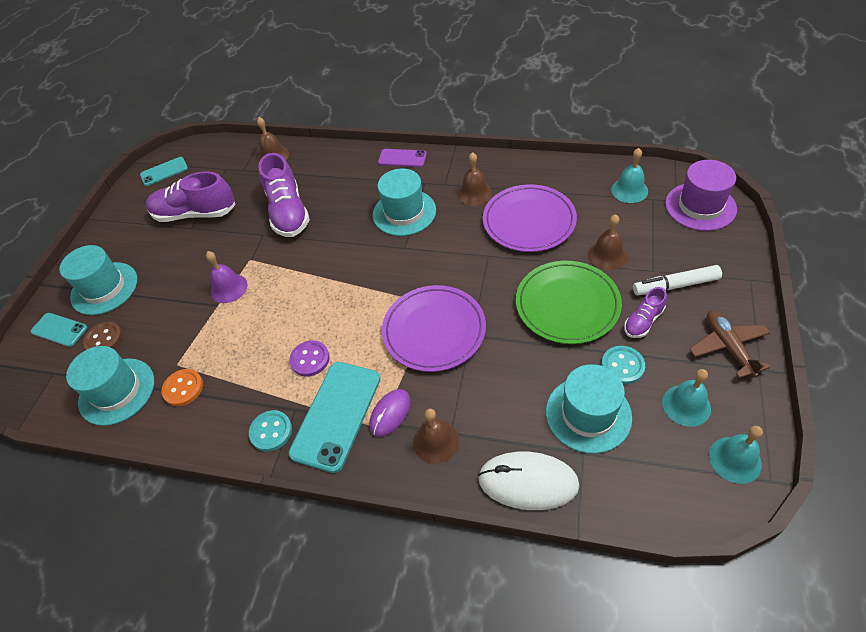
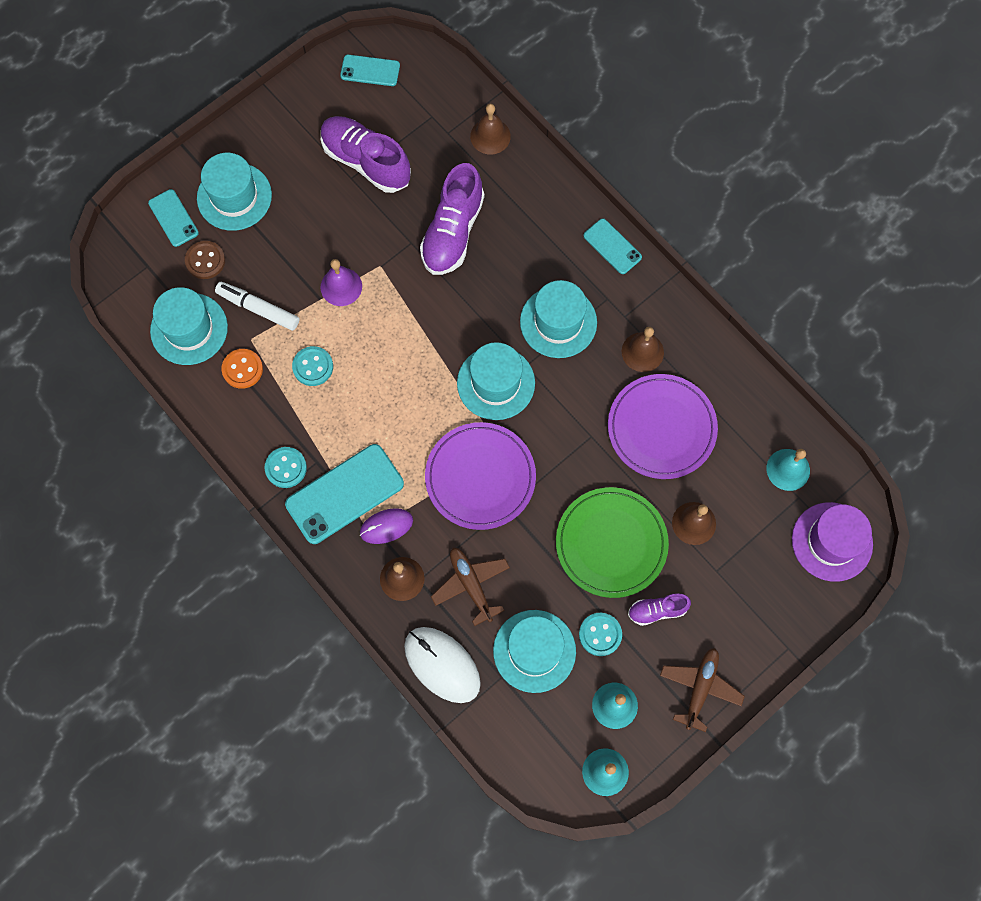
camera: 30 degrees right, 20 degrees up
(243, 349) = (313, 367): none -> turquoise button
(310, 359) = (360, 423): purple button -> none
(392, 270) = (496, 383): none -> turquoise hat
(402, 158) = (612, 246): purple phone -> turquoise phone
(494, 405) = (471, 585): none -> brown plane
(675, 285) = (719, 600): white marker -> white marker (258, 308)

